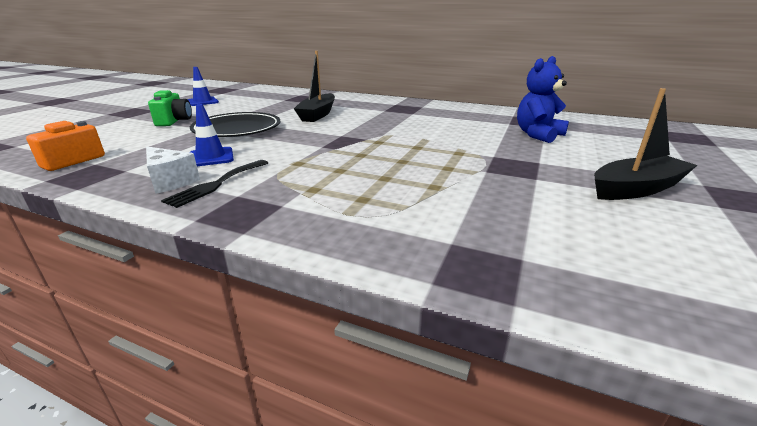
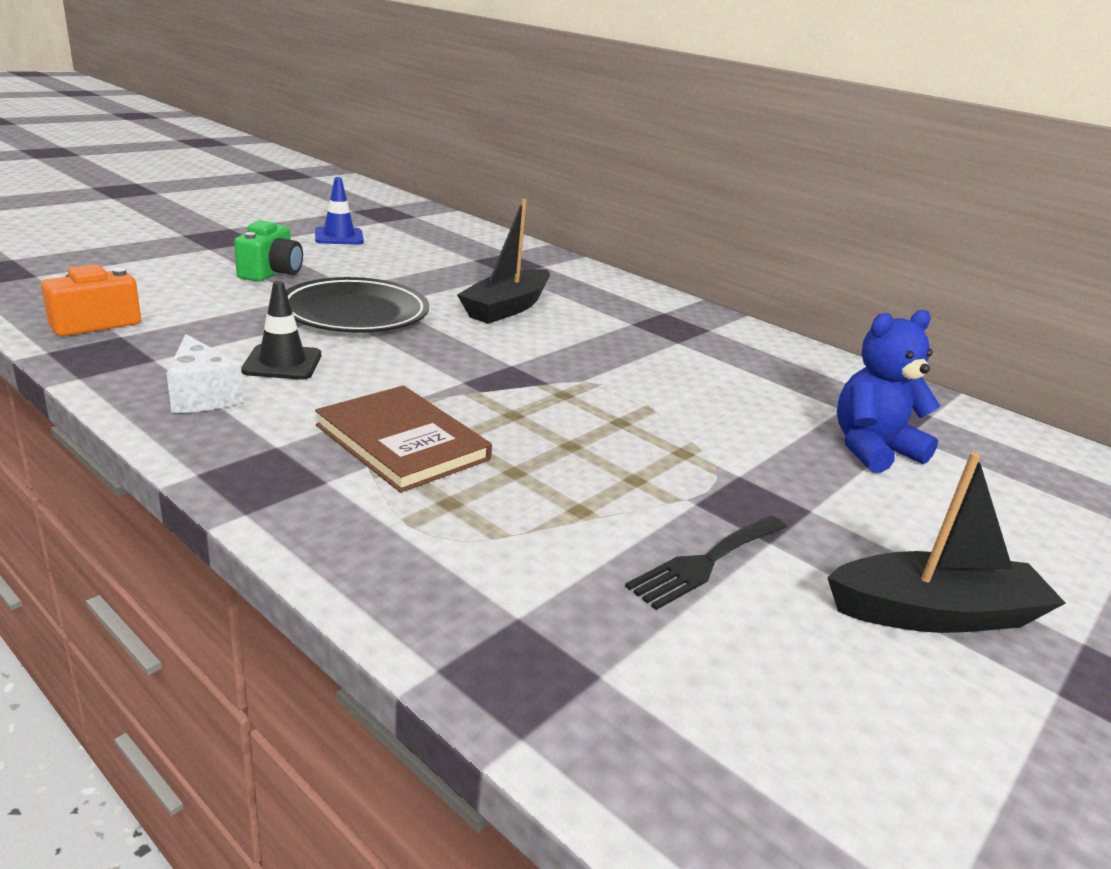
camera: 15 degrees right, 0 degrees up
(211, 157) = (282, 363): blue traffic cone -> black traffic cone
(216, 184) = (260, 418): black fork -> black fork (705, 563)
(312, 178) = (402, 442): none -> brown book

